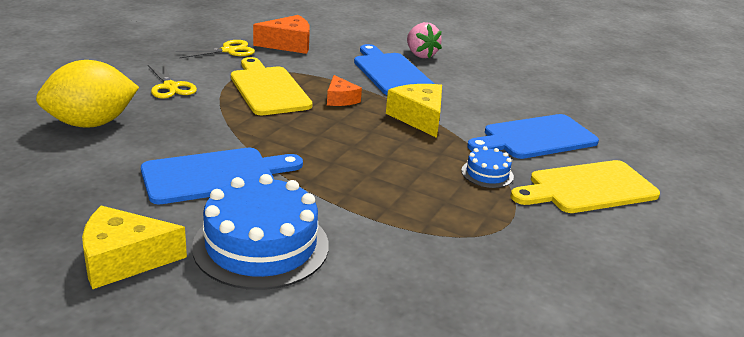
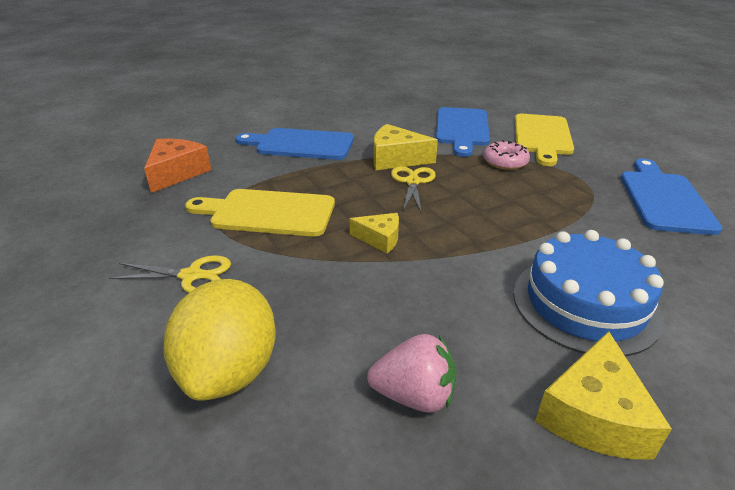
camera: 55 degrees left, 5 degrees up
(214, 175) = (434, 298): blue cutting board -> blue cutting board (664, 199)
(228, 50) = (143, 211): yellow scissors -> yellow scissors (412, 182)
(275, 138) = (380, 239): none -> yellow cheese
(340, 99) = (329, 182): orange cheese -> none
(420, 55) = (280, 122): pink strawberry -> pink strawberry (414, 395)
(487, 173) = (505, 162): blue cake -> pink donut

